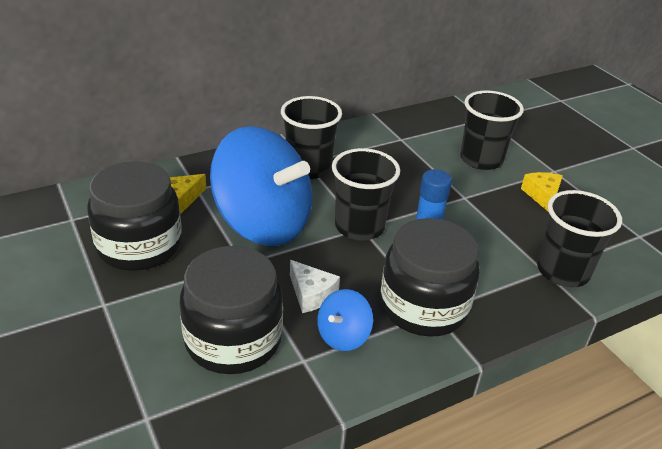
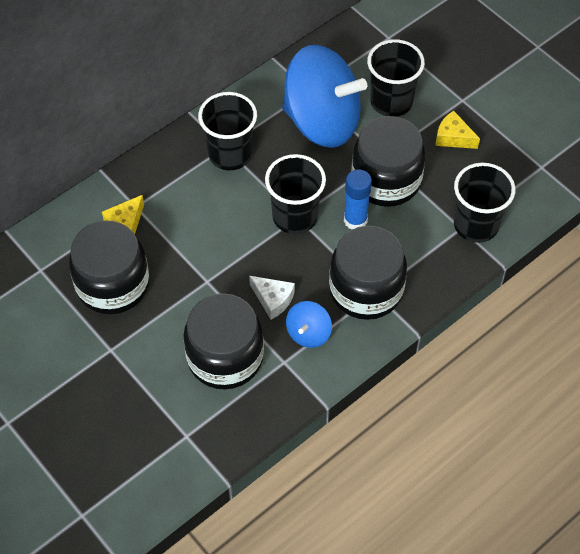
camera: 10 degrees left, 20 degrees up
(263, 223) = (210, 233): blue spinning top -> blue spinning top (322, 122)
(465, 216) = (386, 180): none -> black jar
(542, 196) = (453, 137): yellow cheese -> yellow cheese turned 45 degrees counterclockwise

